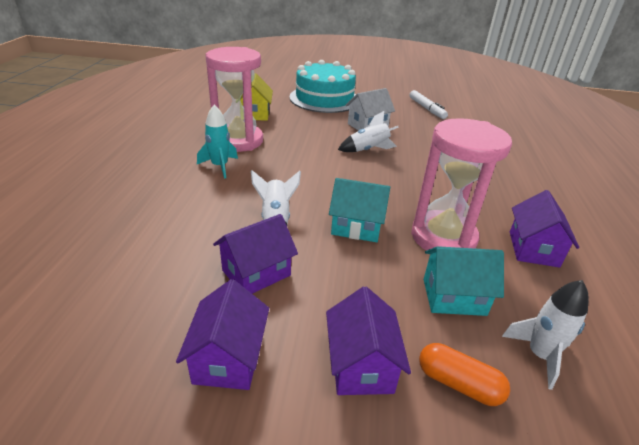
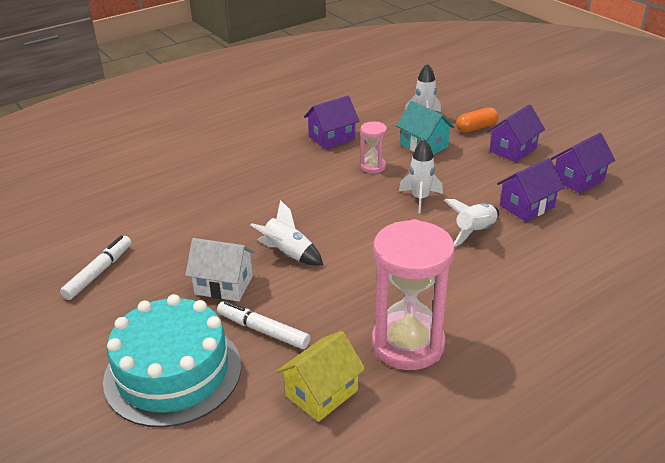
camera: 130 degrees left, 0 degrees up
(220, 166) = (469, 313): turquoise rocket -> none
(256, 273) = (527, 206): purple house -> purple house turned 45 degrees counterclockwise
(316, 120) = (263, 330): none -> white marker
(356, 227) = (420, 199): turquoise house -> white rocket
(443, 237) = (373, 166): pink hourglass -> pink hourglass, size x0.48
(458, 383) = (476, 128): orange capsule -> orange capsule turned 75 degrees clockwise

